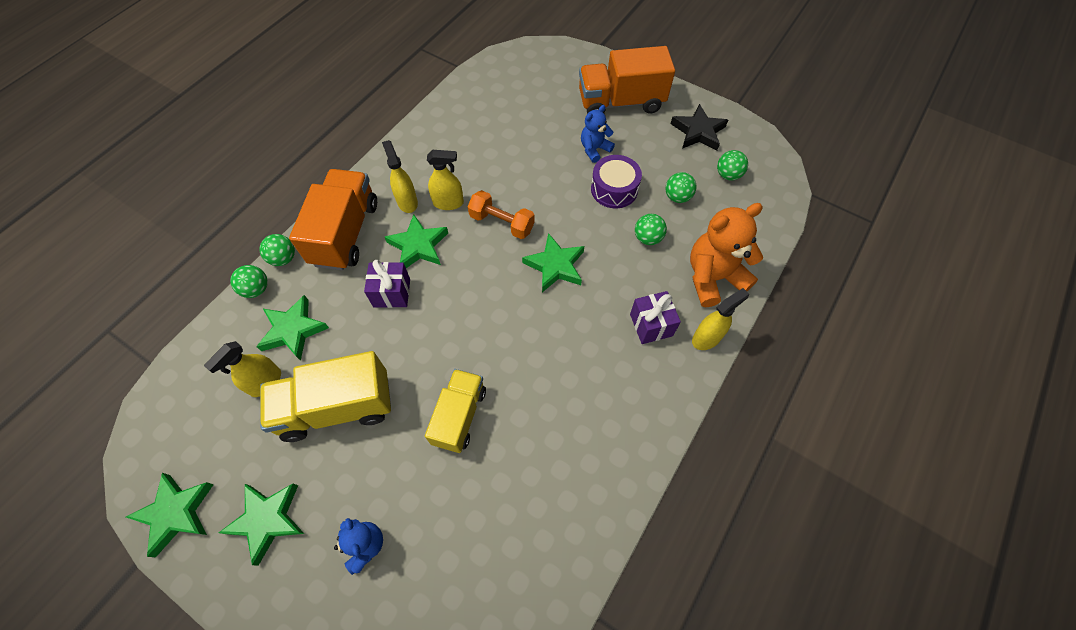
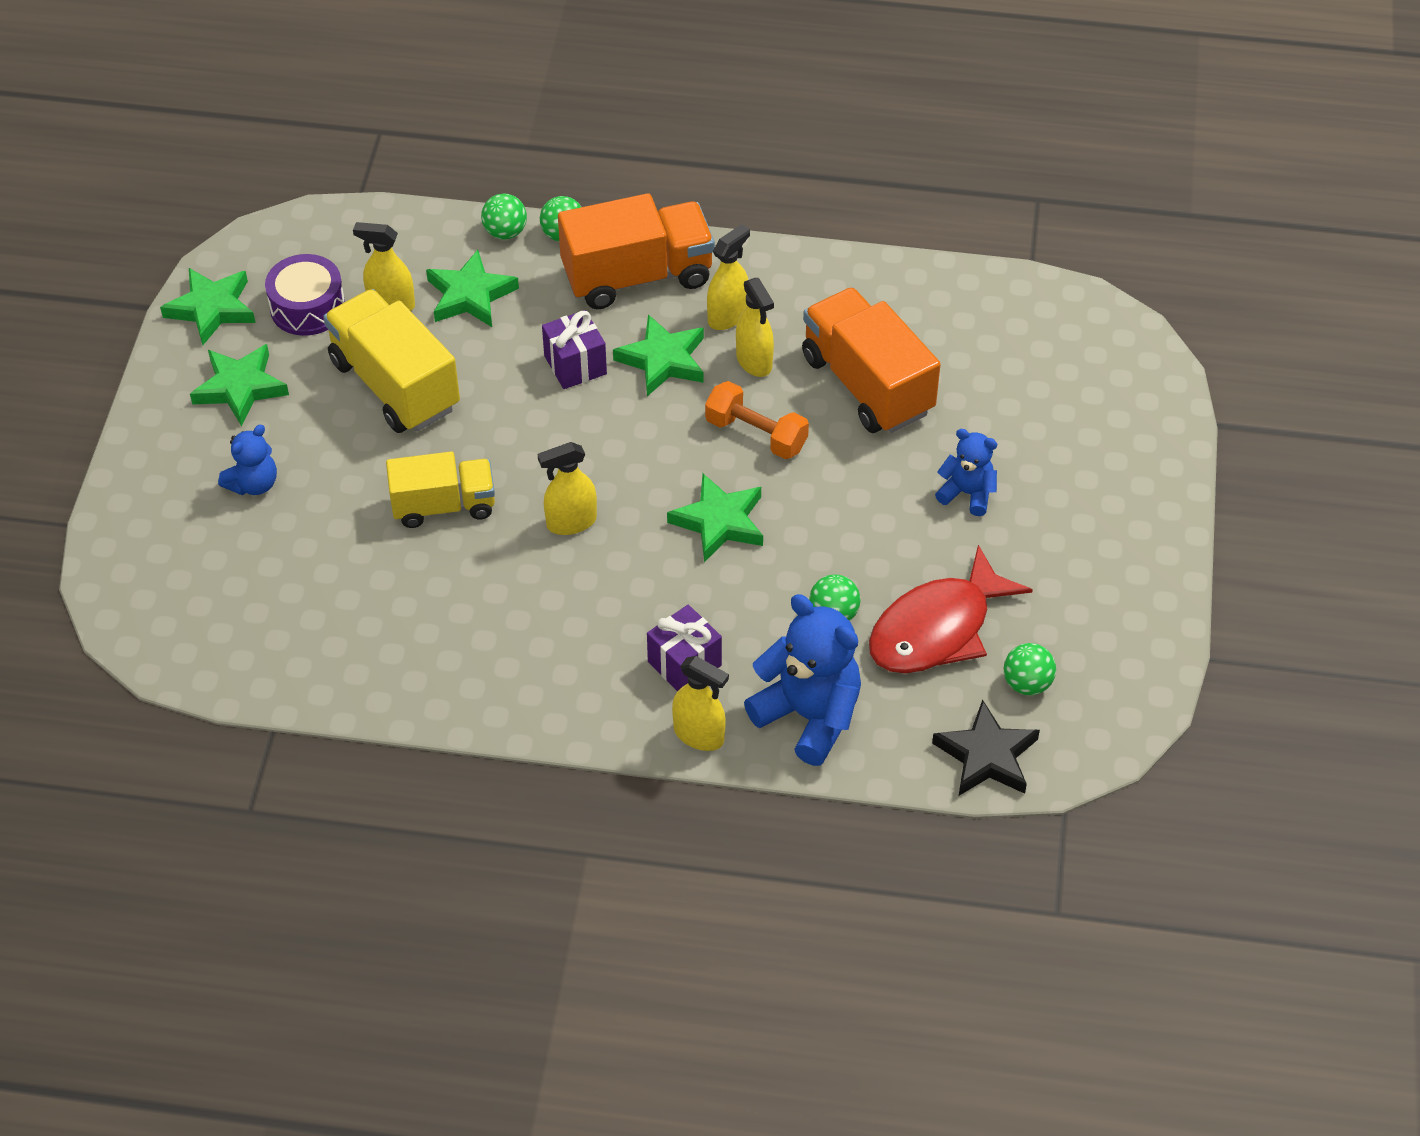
camera: 65 degrees right, 10 degrees down
(502, 223) = (756, 434): orange dumbbell -> orange dumbbell turned 60 degrees counterclockwise
(514, 344) = (571, 522): none -> yellow spray bottle
(614, 189) = (902, 544): purple drum -> purple drum (307, 307)
(620, 102) = (1093, 494): orange truck -> orange truck (867, 384)
(677, 197) = (937, 629): green ball -> red fish
(698, 132) = (1098, 618): black star -> black star (987, 756)
(713, 277) = (809, 716): orange teddy bear -> blue teddy bear

